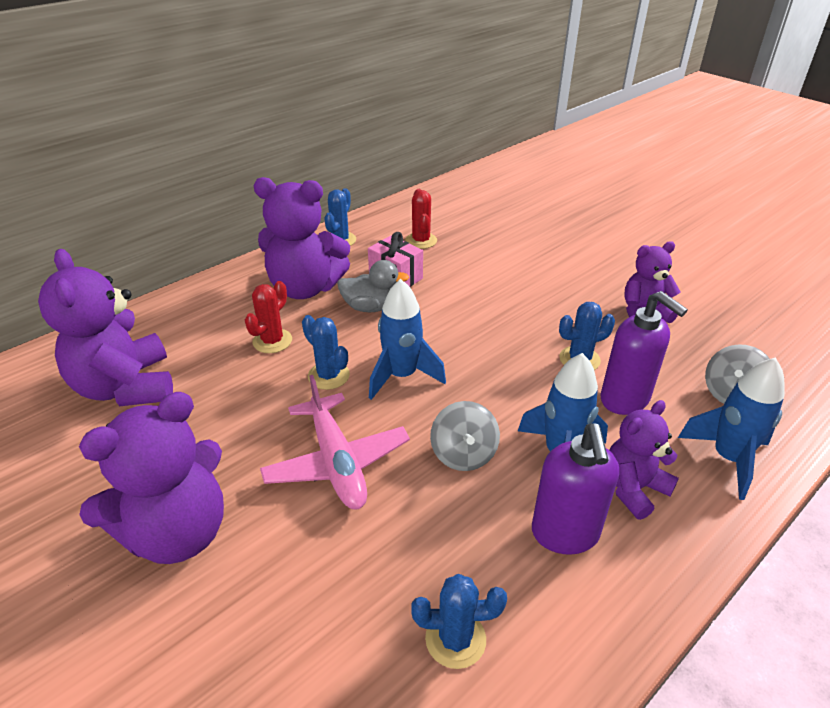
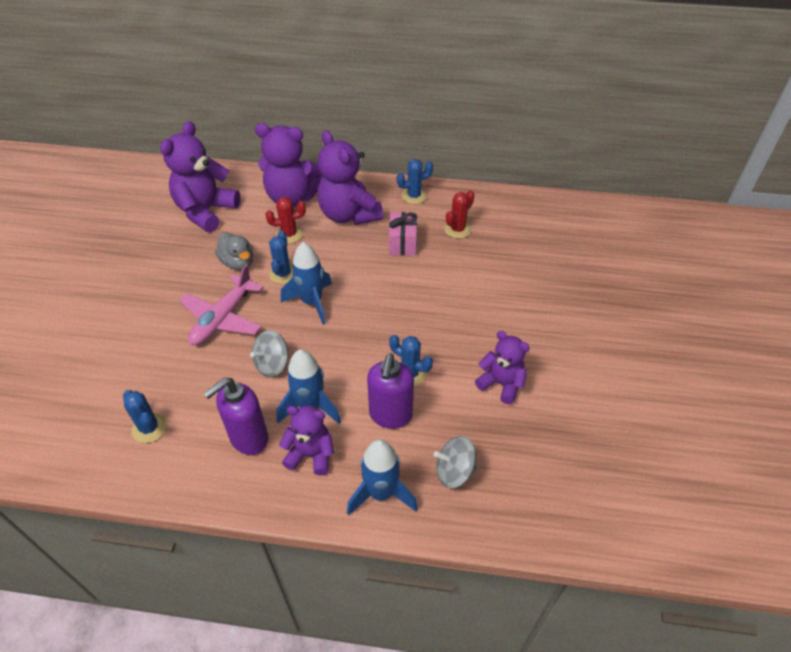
camera: 50 degrees right, 10 degrees up
(177, 532) = (136, 294): purple teddy bear -> purple teddy bear (292, 197)
(371, 307) = (360, 252): grey duck -> grey duck (238, 262)

